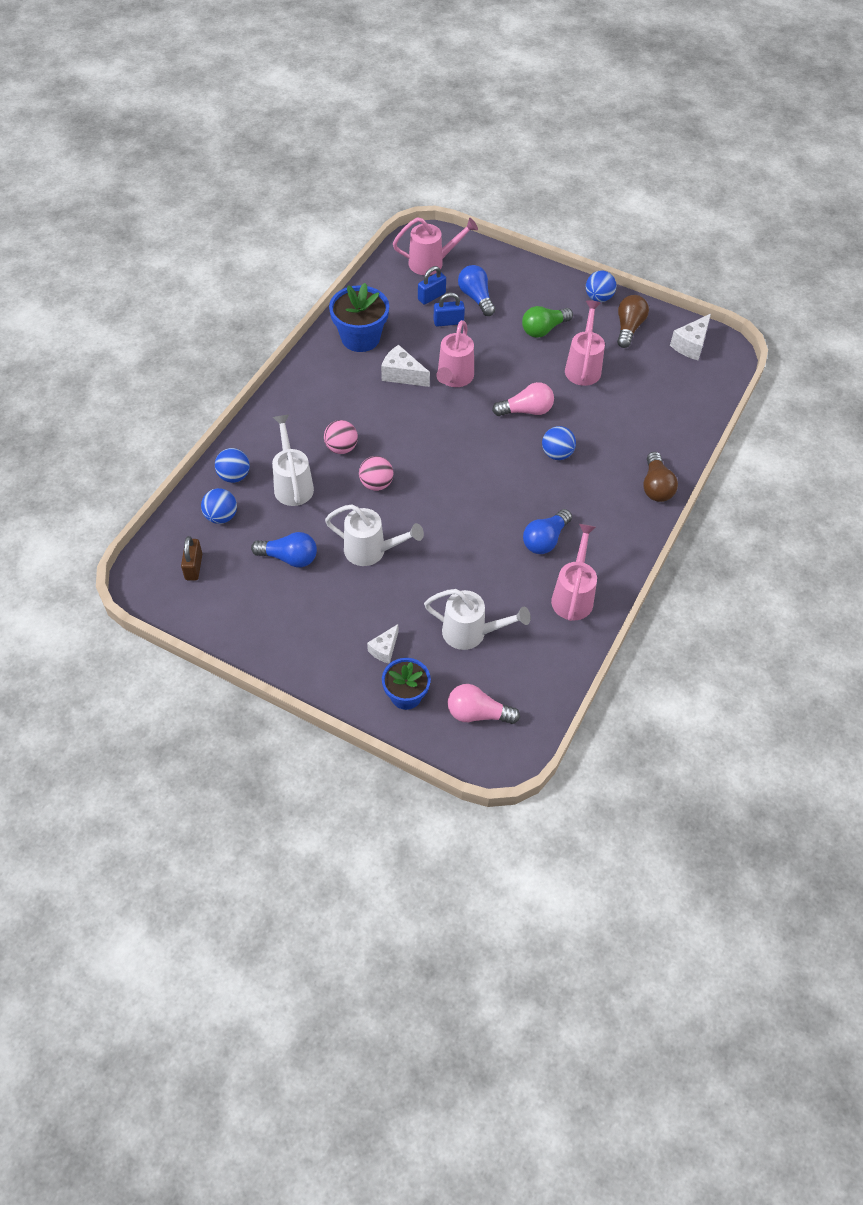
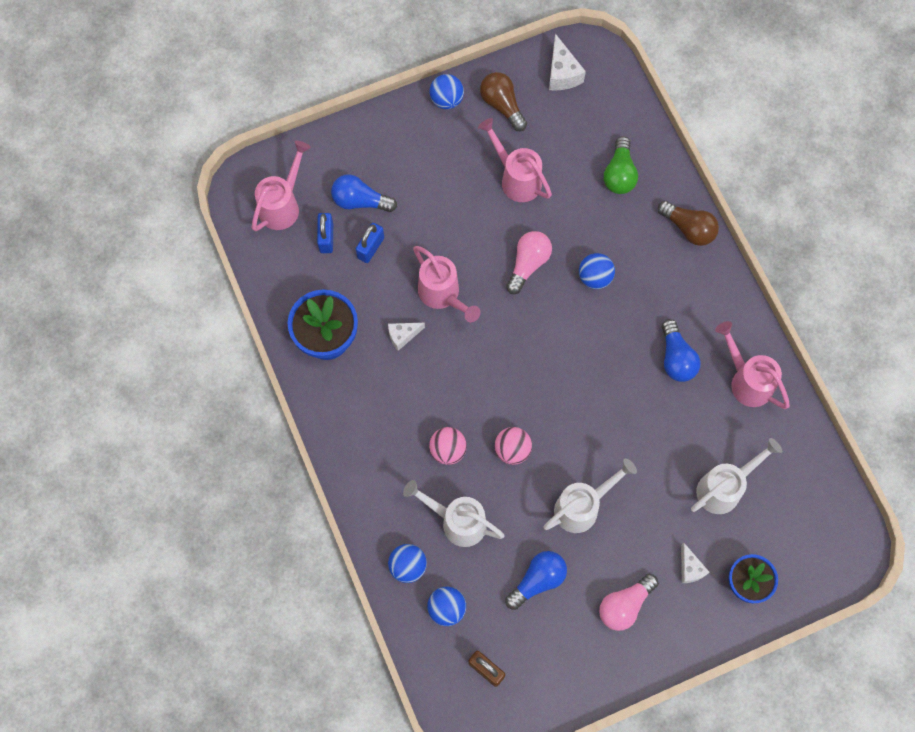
camera: 50 degrees left, 15 degrees up
(402, 375) = (403, 336): white cheese -> white cheese, size x0.66
(477, 713) = (802, 540): pink light bulb -> pink light bulb (624, 605)
(543, 329) = (446, 175): green light bulb -> green light bulb (619, 174)

